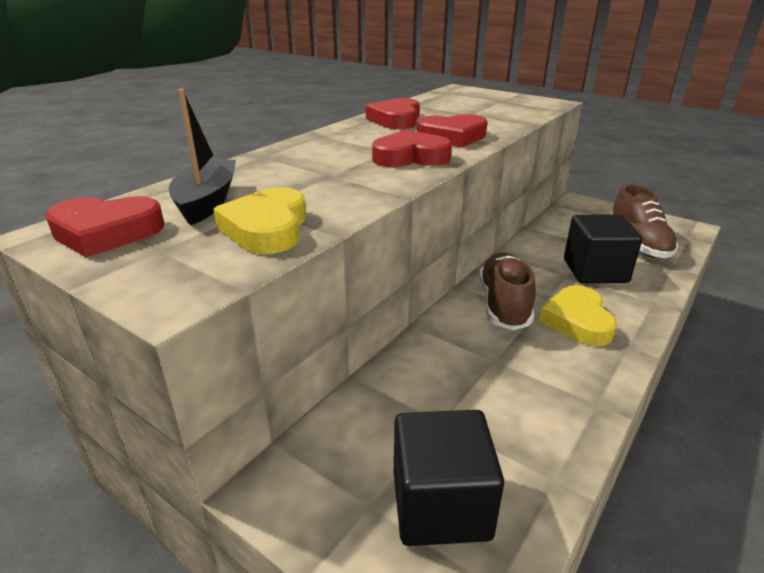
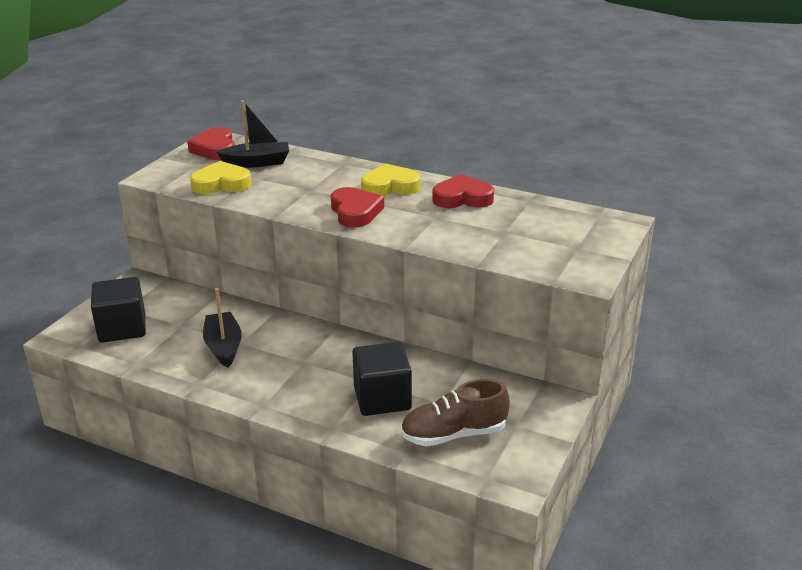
camera: 80 degrees right, 0 degrees up
(452, 137) = (417, 225): red heart -> none
(504, 305) = (311, 347): brown shoe -> none
(504, 375) = (223, 347): none -> black boat
(577, 321) = (294, 382): yellow heart -> yellow heart (390, 186)

